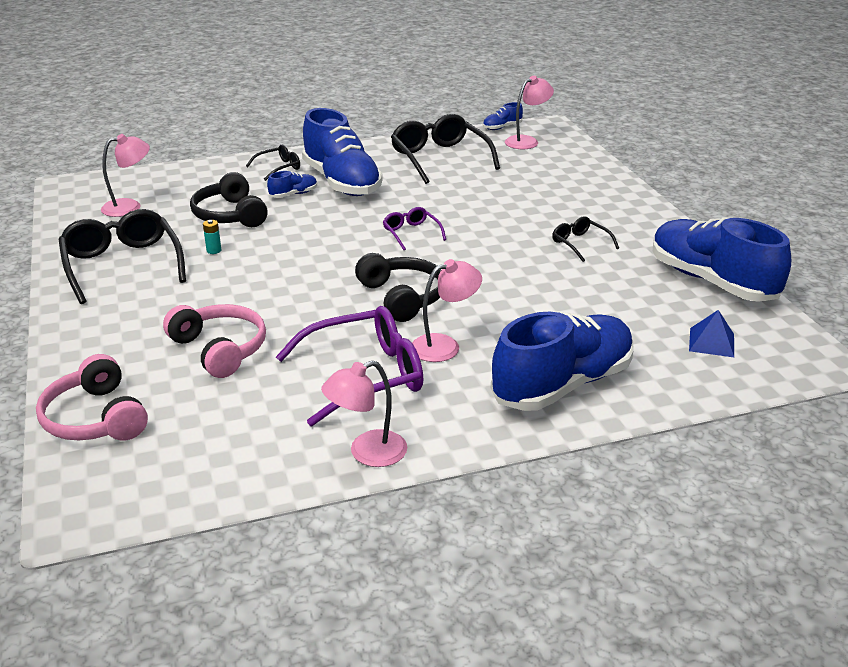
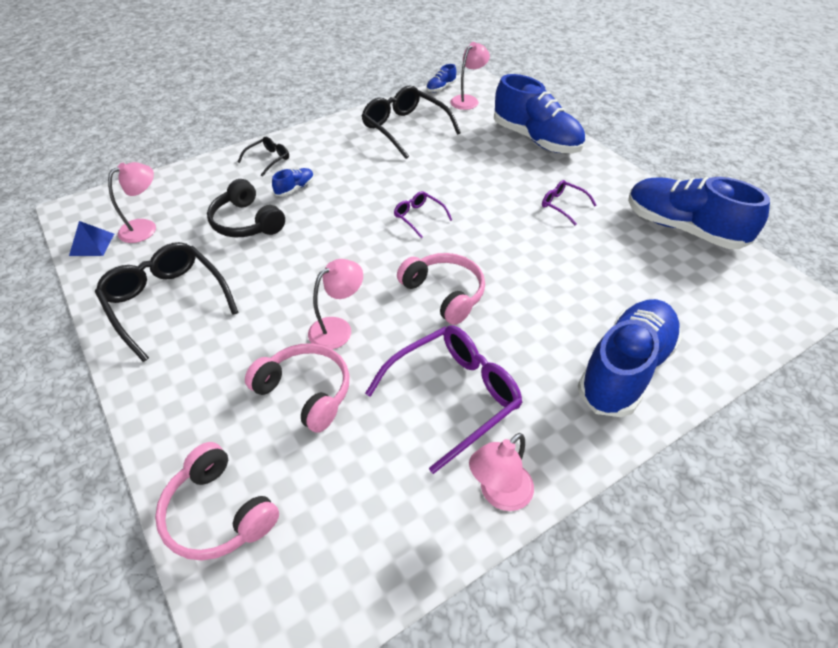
camera: 15 degrees left, 15 degrees up
(214, 250) = (249, 268): turquoise battery -> none
(342, 182) = (332, 168): blue shoe -> blue shoe (536, 140)
(402, 297) = (444, 293): black headphones -> pink headphones
(444, 346) = (506, 344): pink lamp -> pink lamp (338, 328)
(580, 244) = (563, 205): black glasses -> purple glasses
(711, 342) = (716, 295): blue pyramid -> blue pyramid (92, 244)

